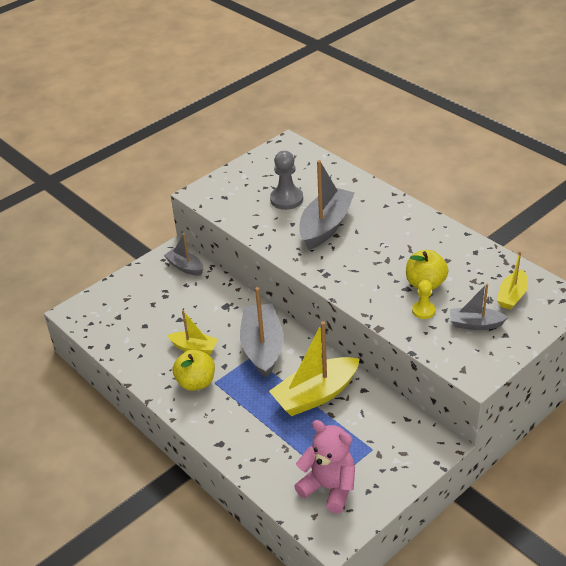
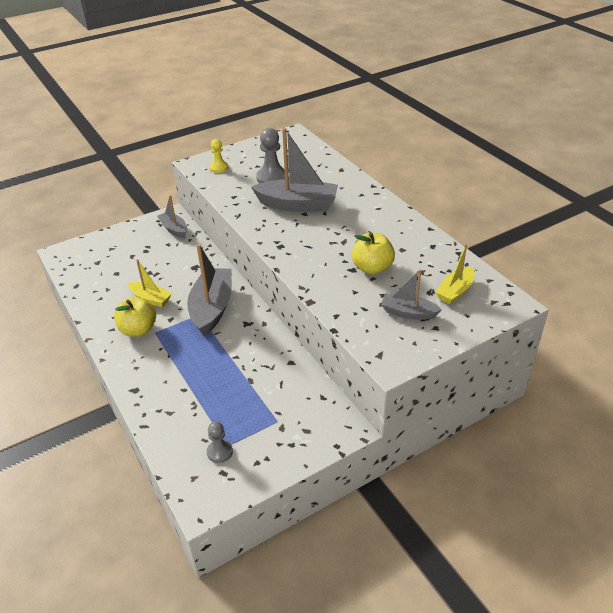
camera: 10 degrees right, 0 degrees up
(315, 395) = (243, 359): yellow boat -> none
(326, 226) = (298, 205): grey boat -> grey boat turned 60 degrees clockwise
(329, 488) = (220, 452): pink teddy bear -> grey pawn
(423, 311) = (360, 292): yellow pawn -> yellow pawn (219, 168)

